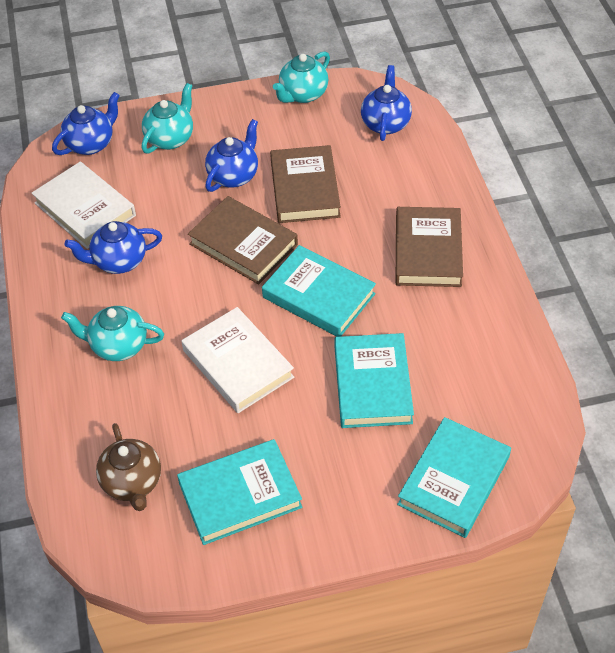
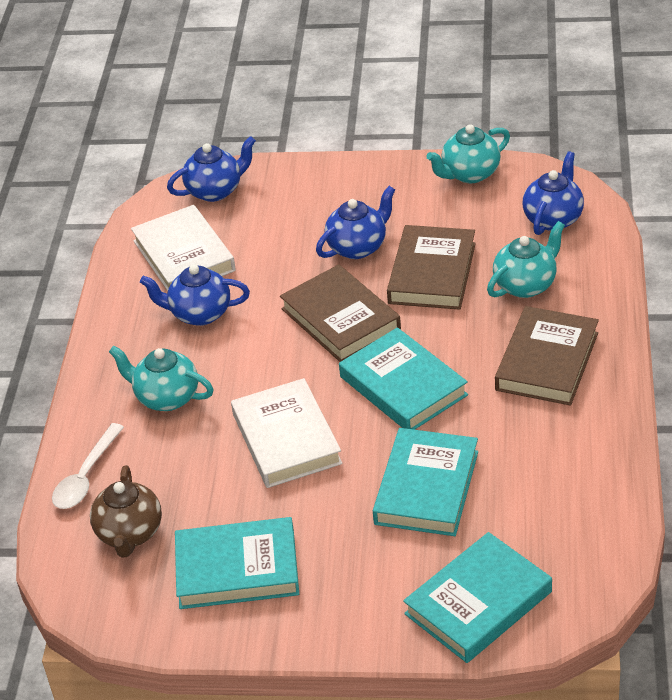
camera: 20 degrees right, 10 degrees down
(72, 436) = (85, 477): none -> white spoon
(170, 138) = (303, 198): turquoise teapot -> turquoise teapot (526, 285)

